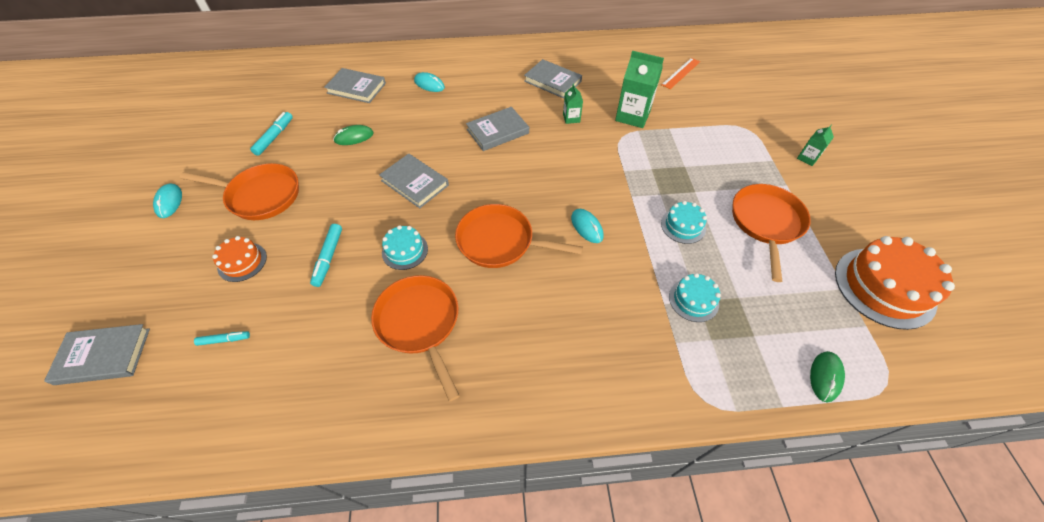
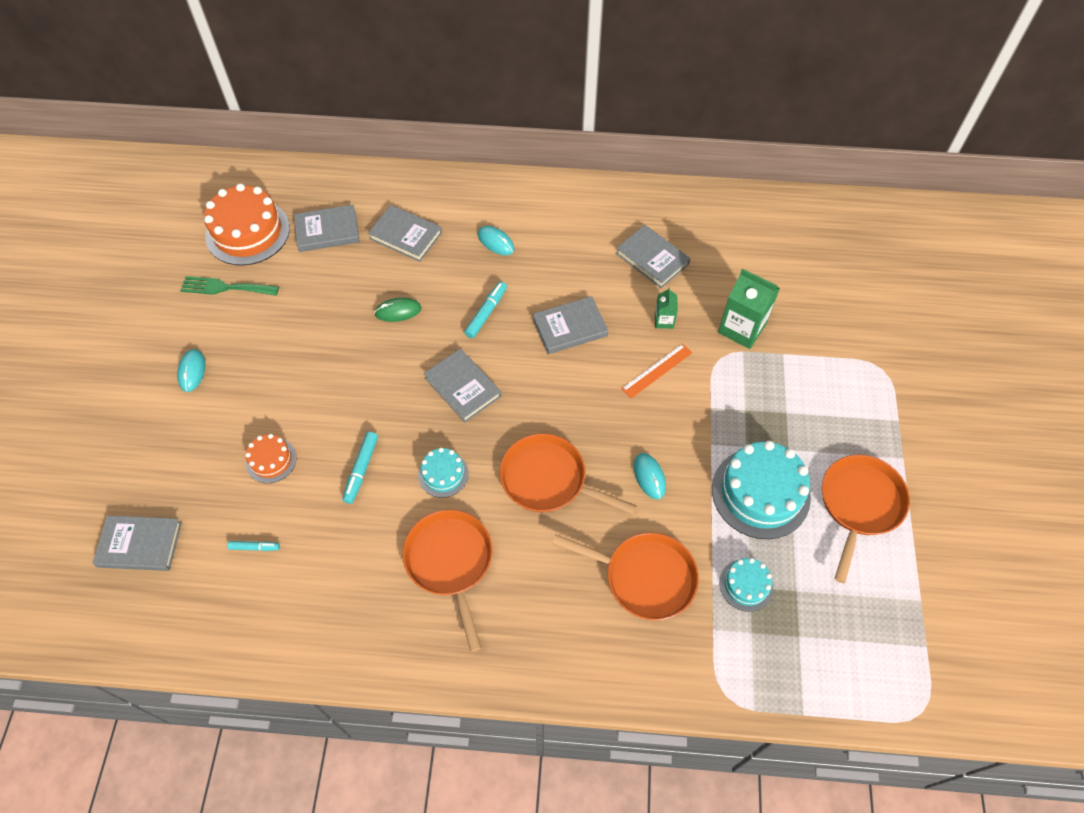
camera: 10 degrees right, 5 degrees up
(203, 138) = (225, 287): none -> green fork
(260, 195) = (290, 378): orange pan -> orange pan (644, 577)
(274, 137) = (306, 297): turquoise marker -> turquoise marker (486, 313)
(292, 92) = (327, 231): none -> grey book
(680, 73) = (823, 268): orange ruler -> orange ruler (657, 370)
(683, 226) = (760, 493): turquoise cake -> turquoise cake, size x1.92
(807, 158) = (943, 424): green carton -> none
(825, 377) = (859, 693): green mouse -> none
(884, 287) = (966, 606): orange cake -> orange cake (248, 232)

